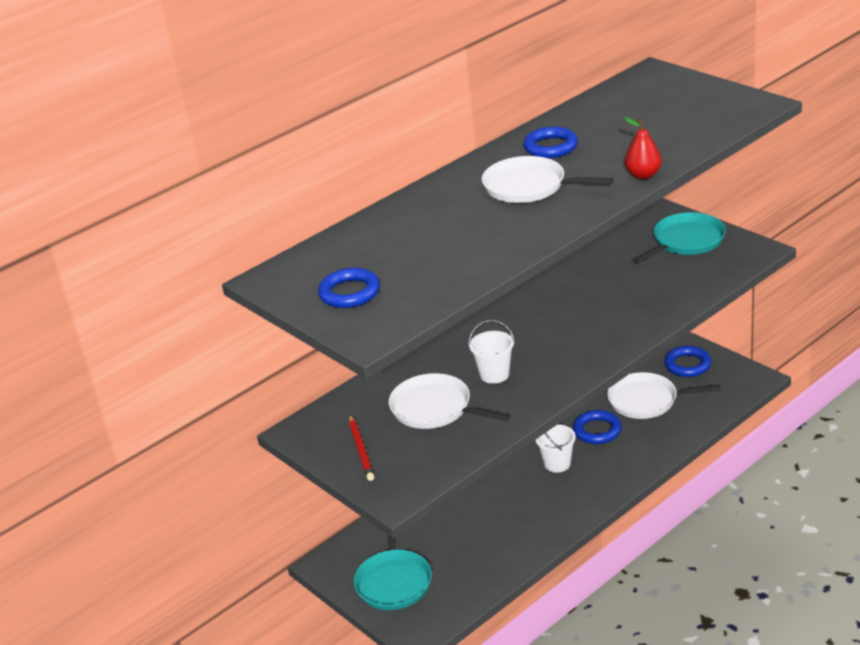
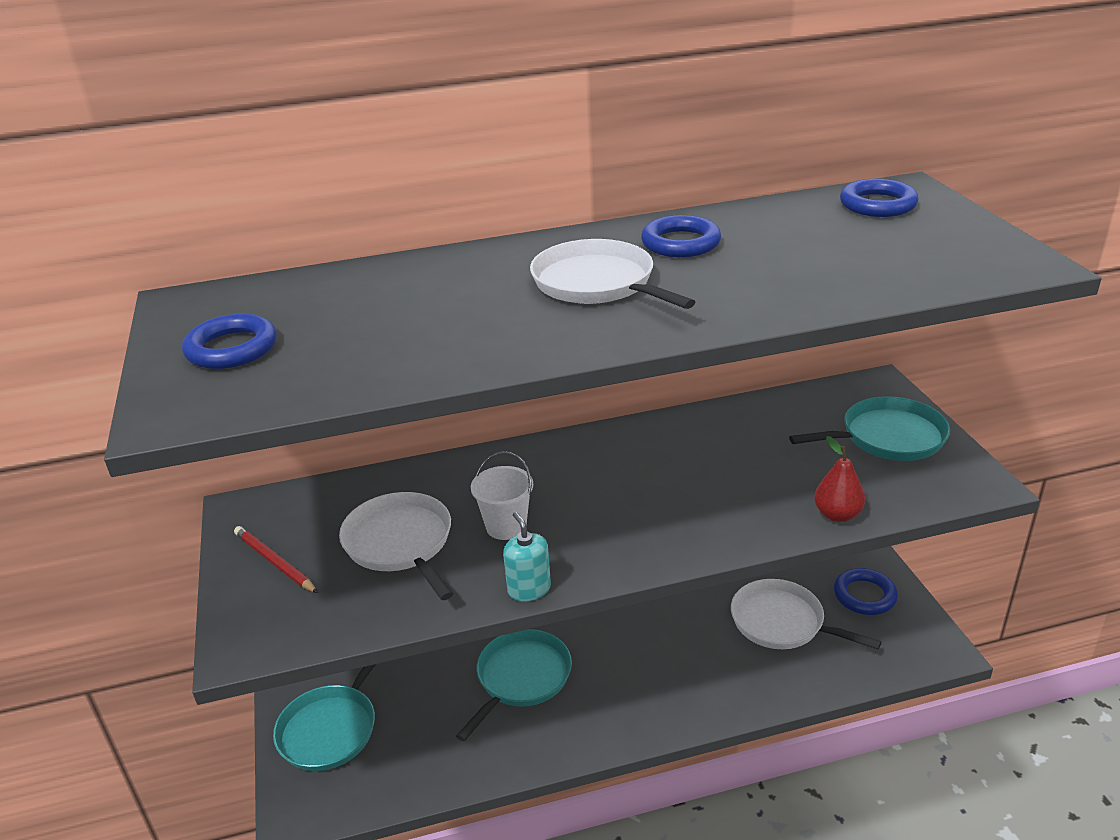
camera: 25 degrees right, 0 degrees up
(361, 450) = (274, 562): red pencil -> red pencil turned 120 degrees clockwise
(500, 500) = (521, 678): none -> turquoise pan
(544, 401) = (529, 589): none -> turquoise soap dispenser
(557, 463) = (618, 660): white bucket -> none
(597, 430) = (695, 636): blue ring -> blue ring (877, 204)
(643, 175) = (762, 313): red pear -> red pear (837, 515)

